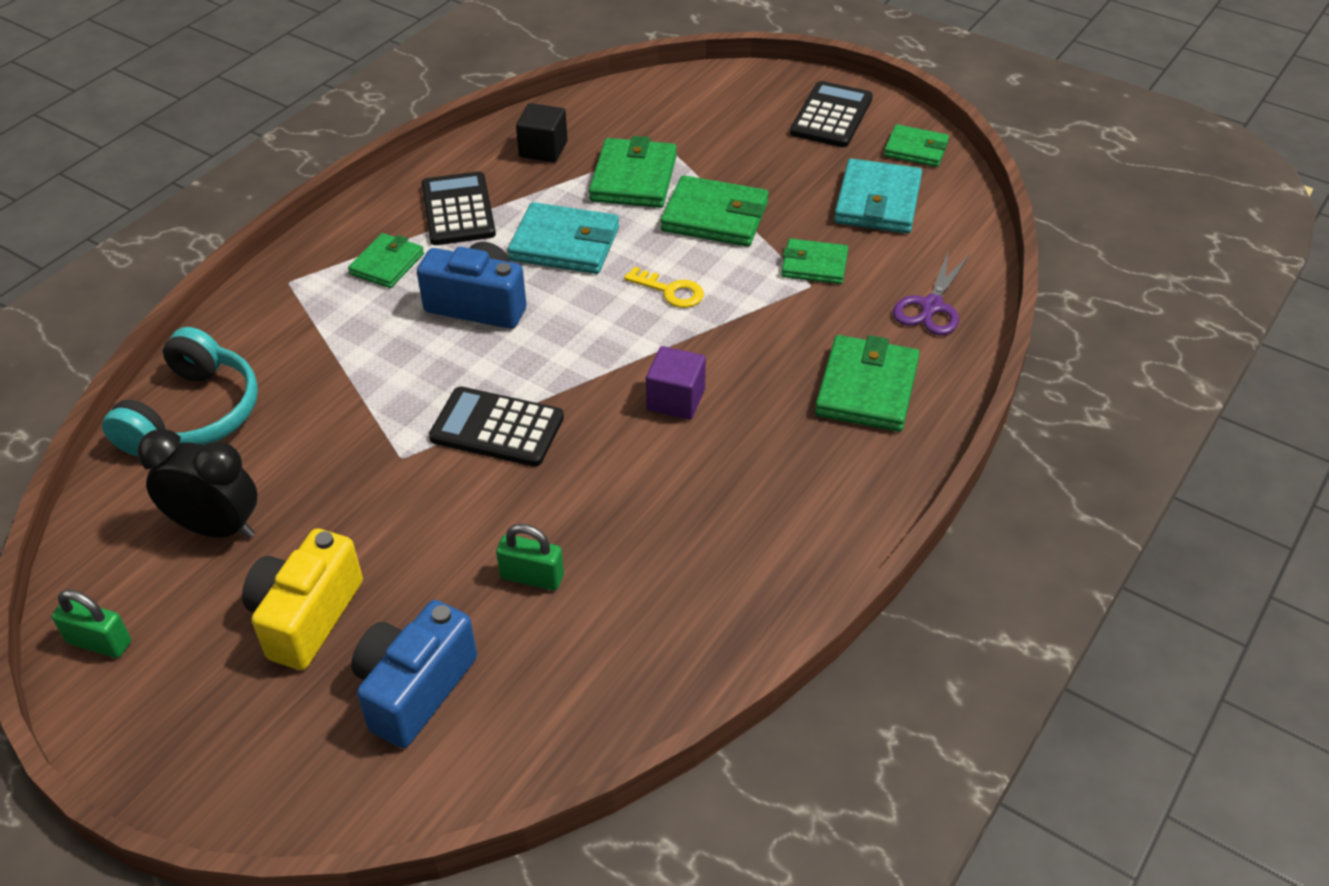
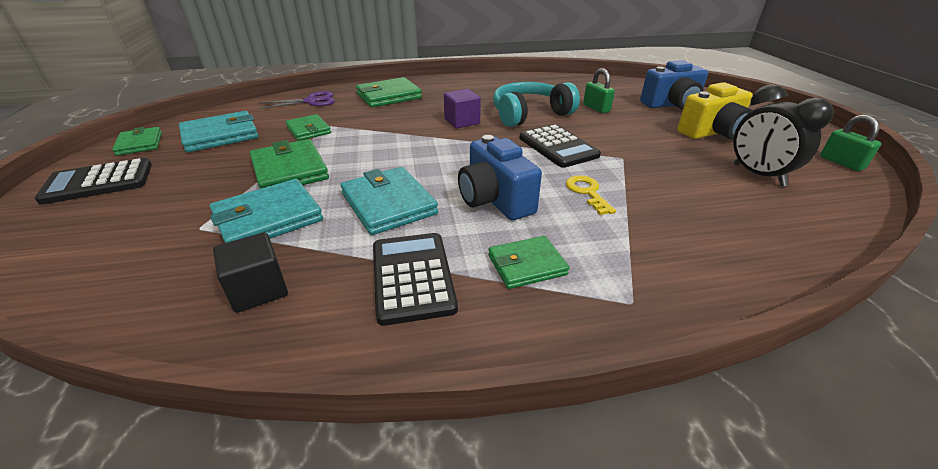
camera: 135 degrees left, 10 degrees down
(193, 415) = (768, 237): turquoise headphones -> turquoise headphones (529, 114)
(458, 210) = (412, 277): black calculator -> black calculator turned 135 degrees clockwise
(633, 178) = (268, 218): green wallet -> turquoise wallet
(671, 291) = (386, 153): yellow key -> yellow key (587, 192)

